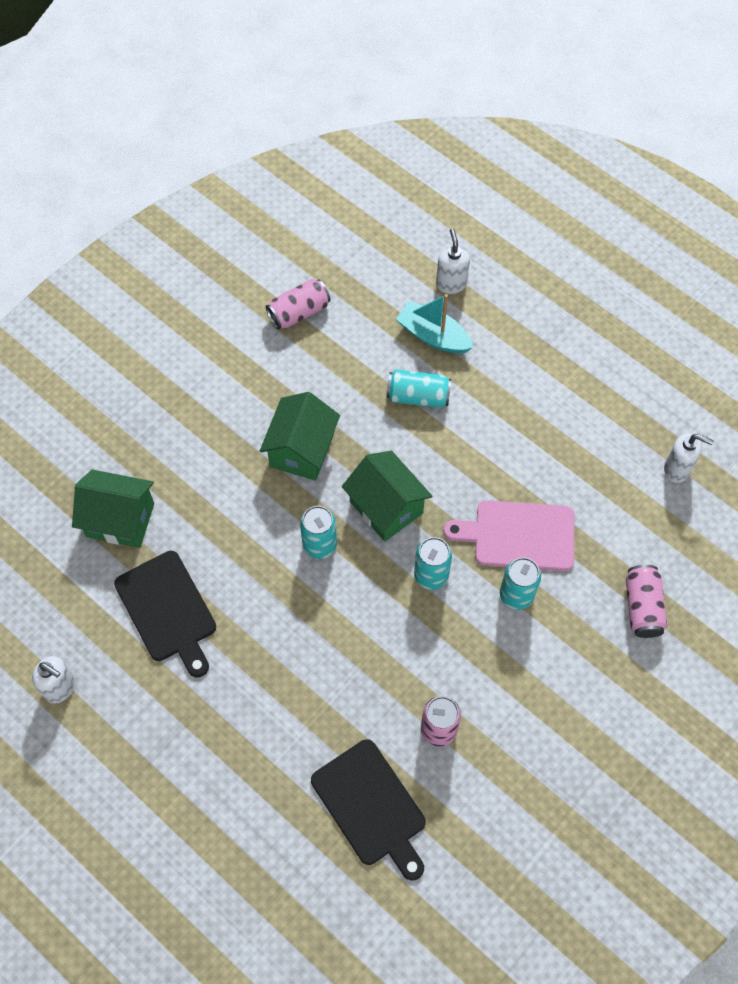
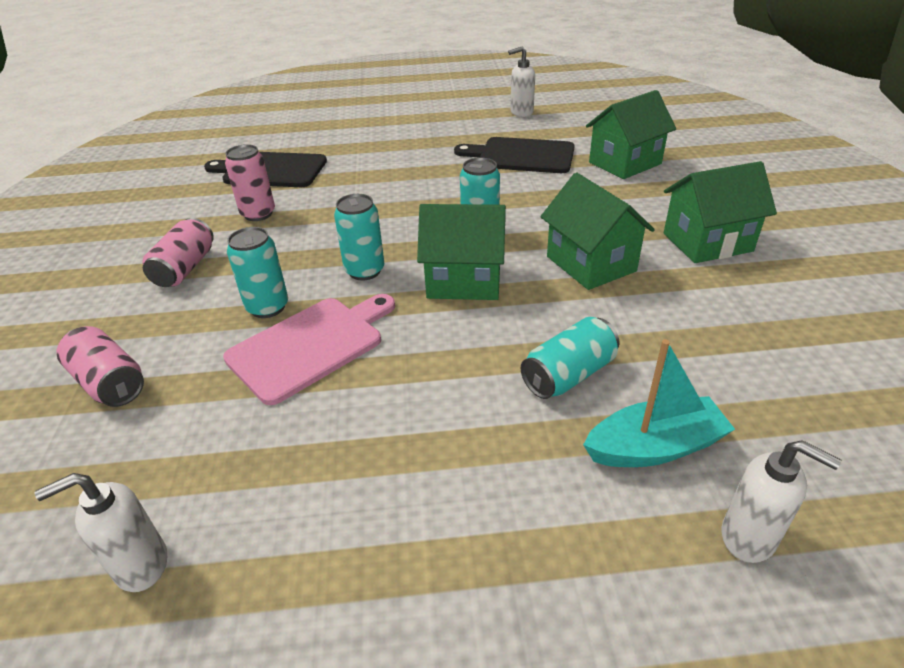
camera: 135 degrees right, 25 degrees down
(215, 401) = (707, 242): none -> green house
(299, 312) = (799, 347): pink can -> pink can (185, 268)

